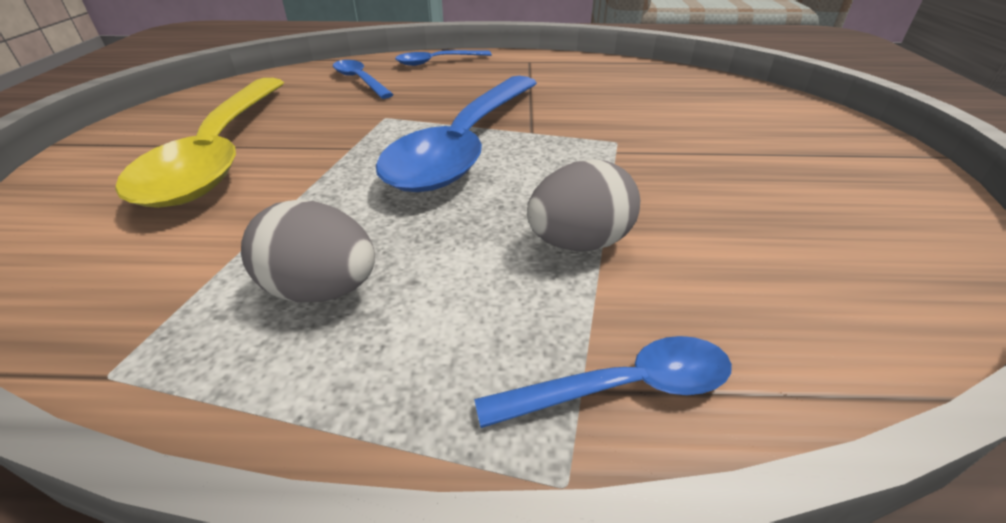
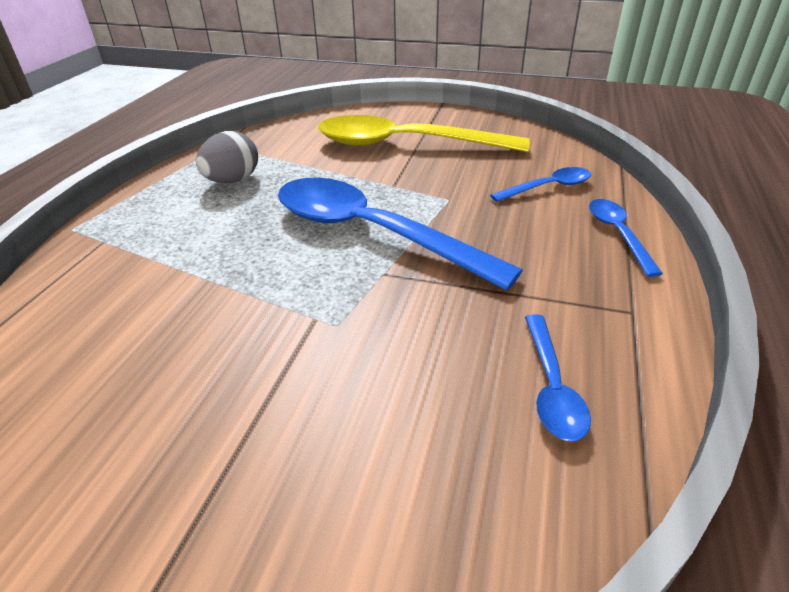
camera: 105 degrees right, 0 degrees up
(579, 243) = (199, 262): grey egg -> none
(623, 387) = (89, 252): blue spoon -> blue spoon (551, 387)

